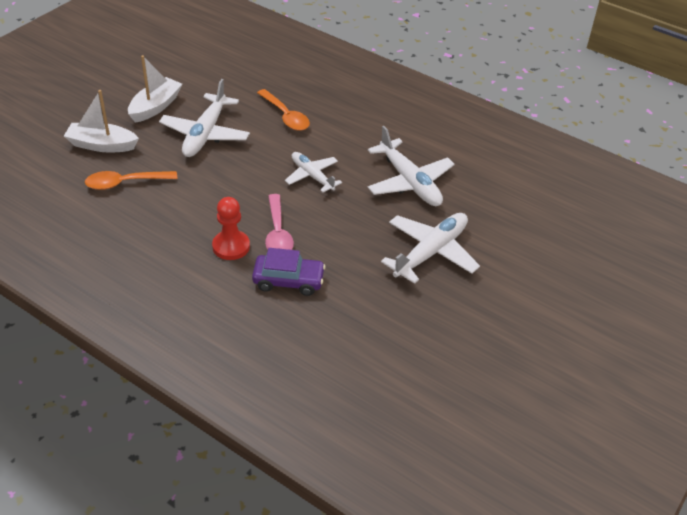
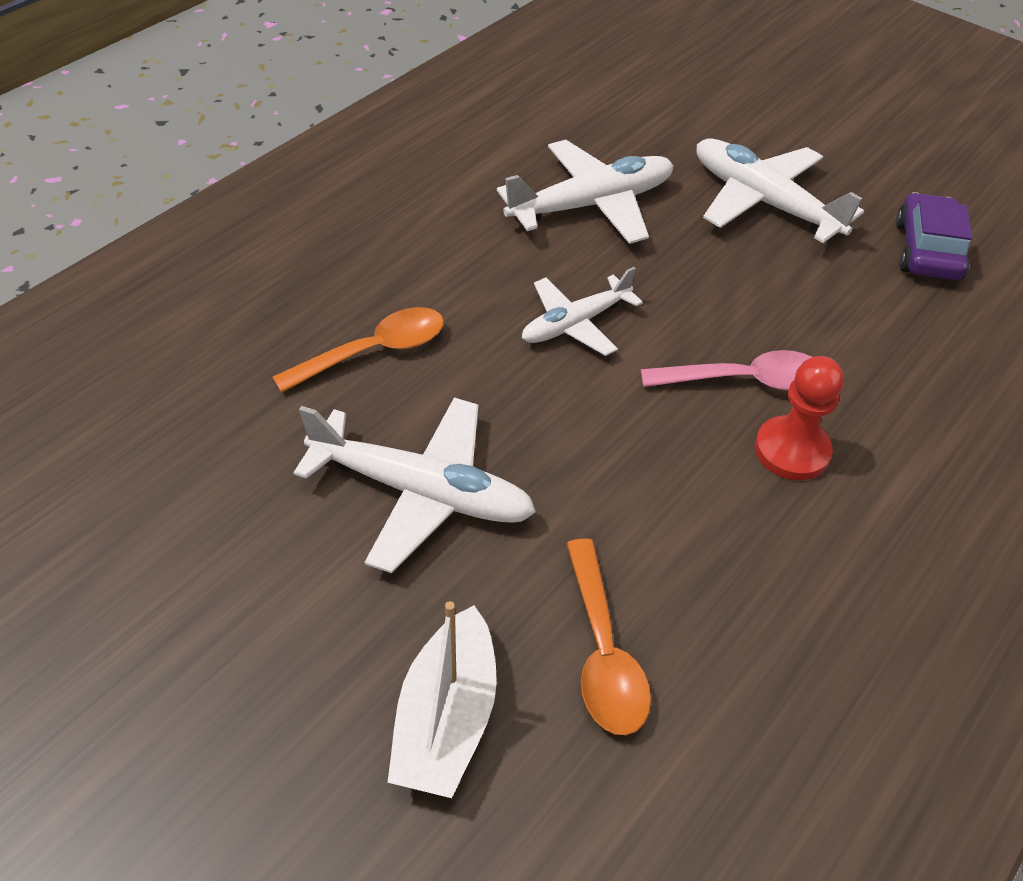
camera: 85 degrees left, 5 degrees up
(155, 107) = (292, 599): white boat -> none
(288, 281) = (865, 371): purple car -> purple car (927, 250)

